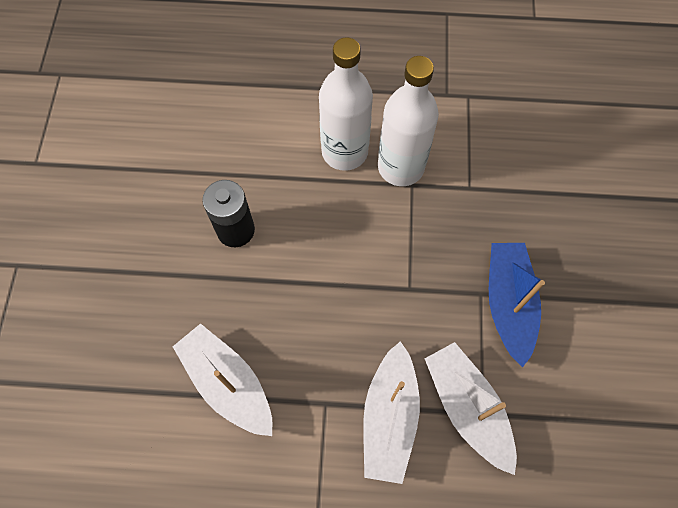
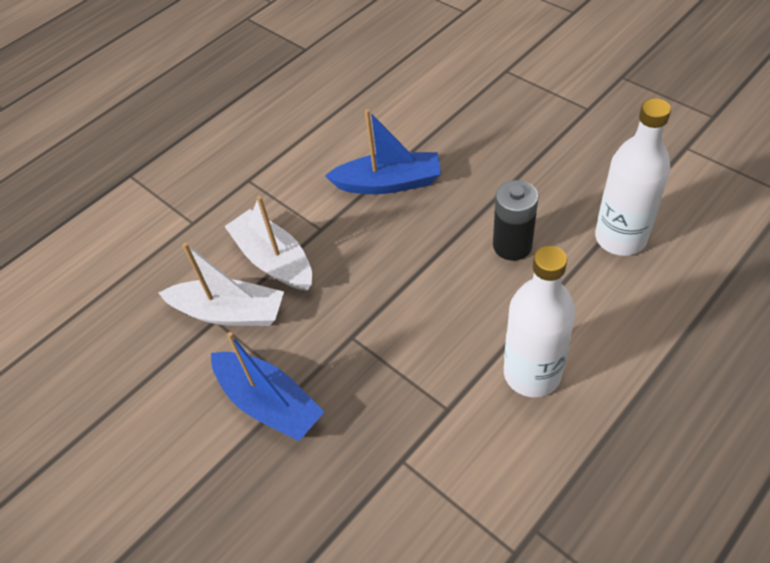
camera: 135 degrees right, 15 degrees down
(228, 383) = (389, 183): white boat -> blue boat
(400, 167) = (475, 412): white bottle -> white bottle (620, 238)

